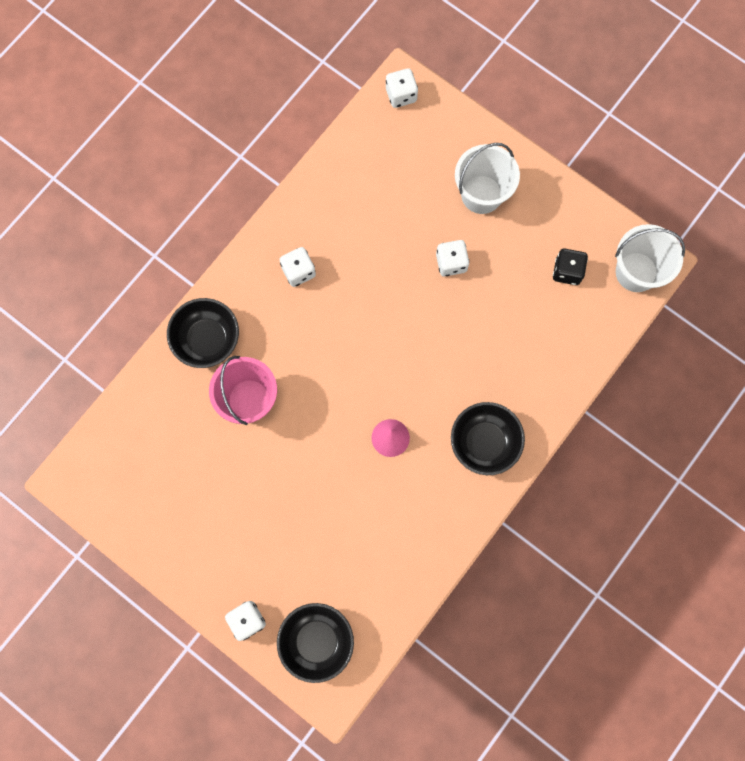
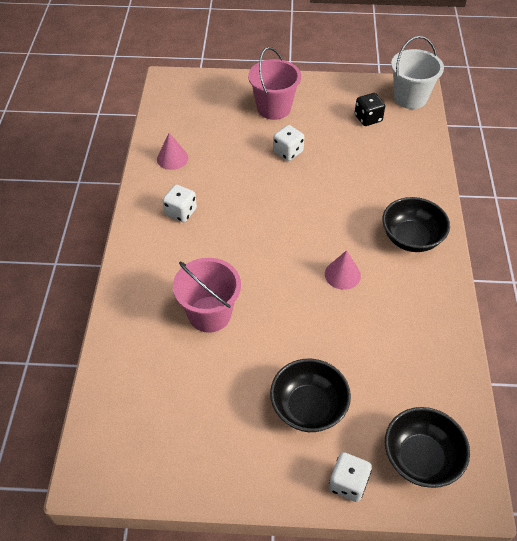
camera: 35 degrees left, 25 degrees down
(207, 339) = (140, 293): black bowl -> black bowl (308, 407)
(335, 198) = (172, 158): none -> pink cone
(401, 95) = (172, 86): white dice -> none
(481, 194) = (274, 108): white bucket -> pink bucket

